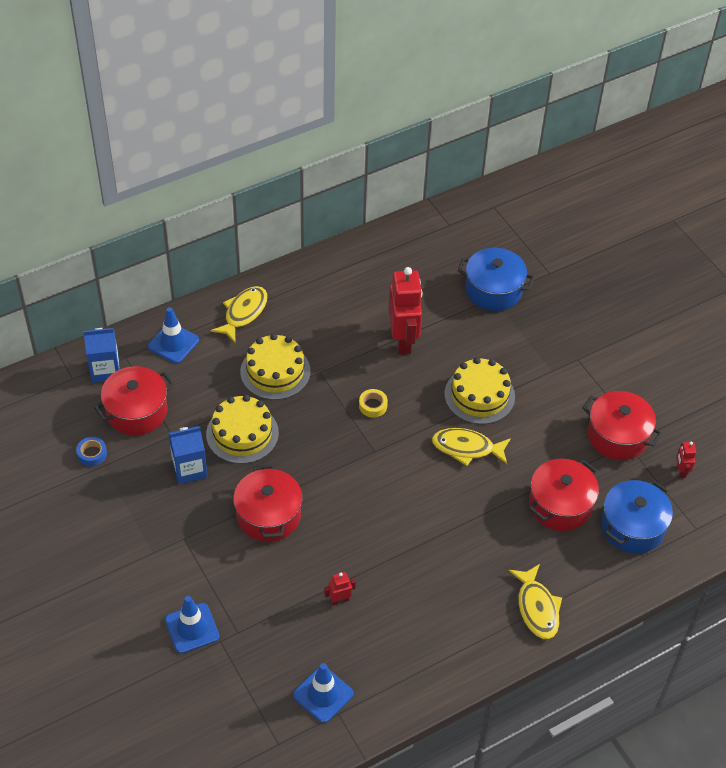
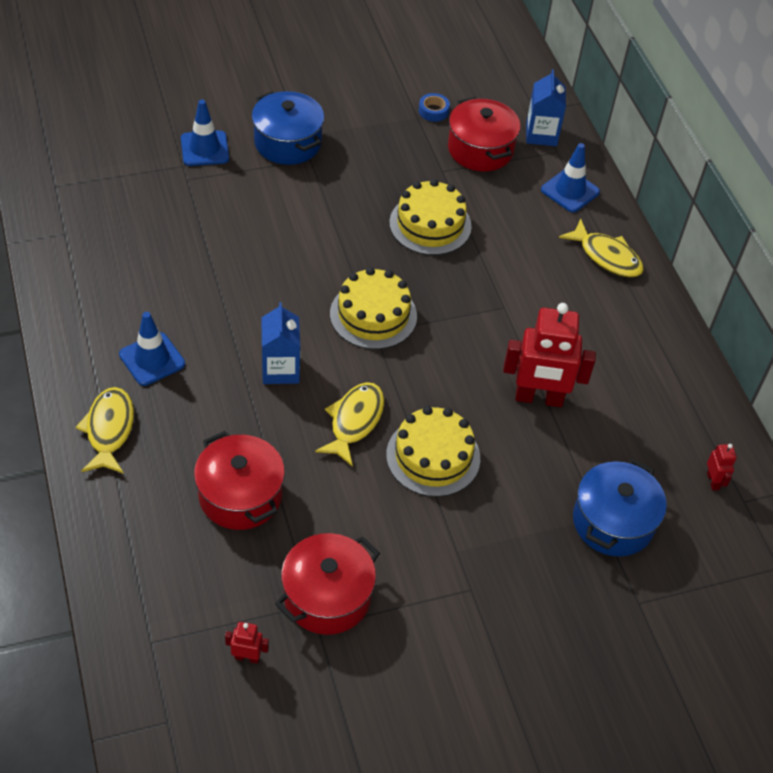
camera: 100 degrees right, 0 degrees up
(189, 469) = (394, 176): blue carton -> blue carton (280, 369)
(268, 515) = (316, 226): red pot -> none
(275, 371) = (512, 268): yellow cake -> yellow cake (373, 315)
(323, 694) = (90, 226): blue traffic cone -> blue traffic cone (152, 359)
(339, 600) = (191, 261): red robot -> red robot (713, 481)
(373, 406) = (441, 345): yellow tape -> none
(537, 608) = (109, 430): yellow fish -> yellow fish turned 90 degrees clockwise
(632, 527) = (180, 566): blue pot -> blue pot (288, 142)

